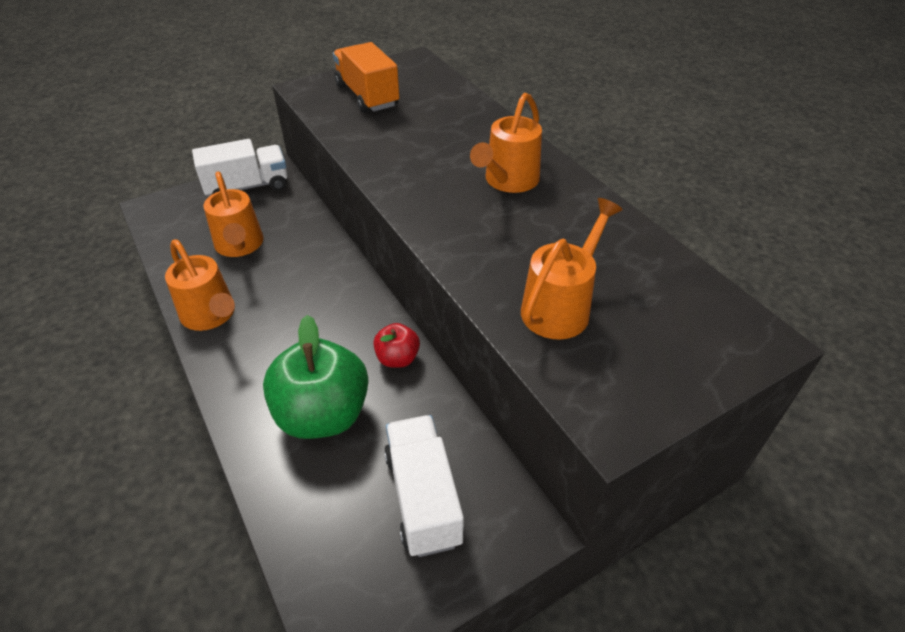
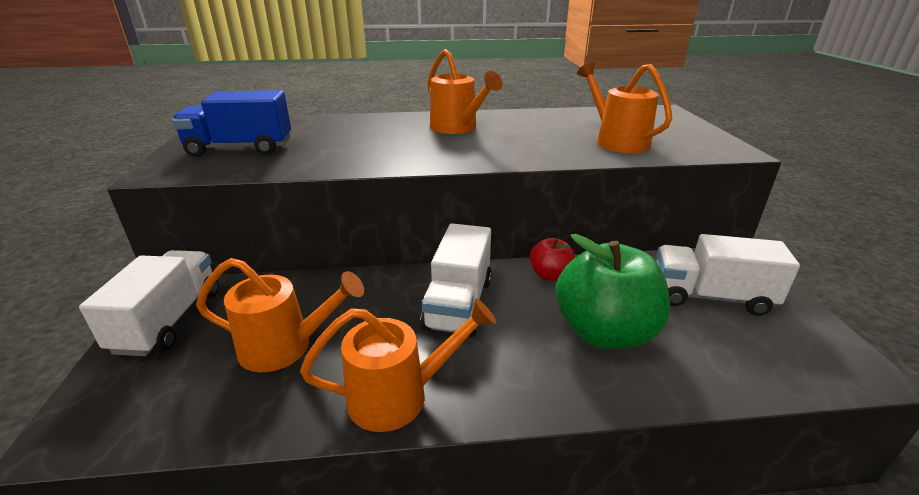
camera: 65 degrees left, 15 degrees down
(324, 311) = (458, 304): none -> white truck
(367, 96) = (240, 148): orange truck -> blue truck

